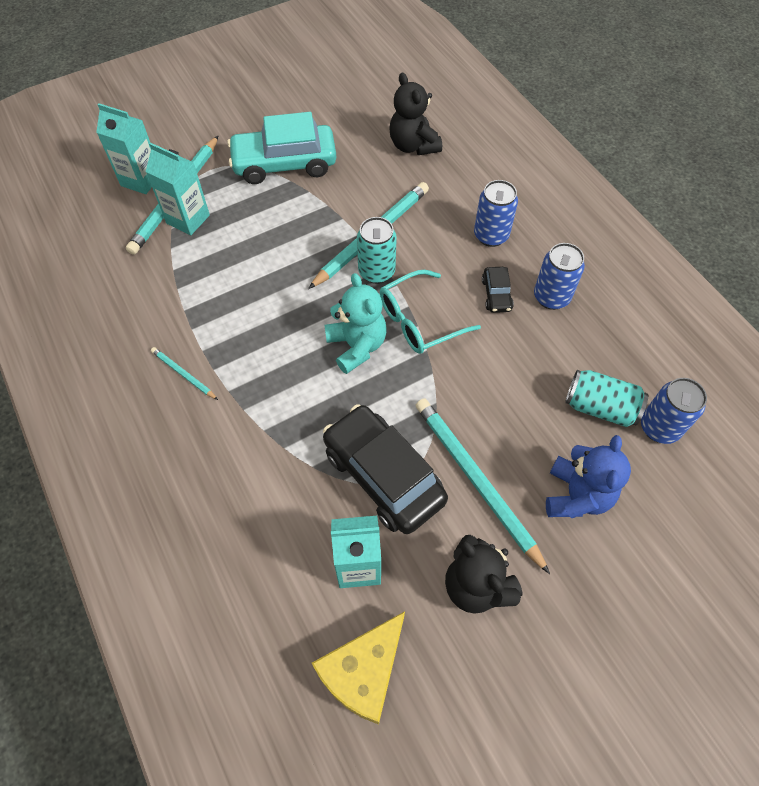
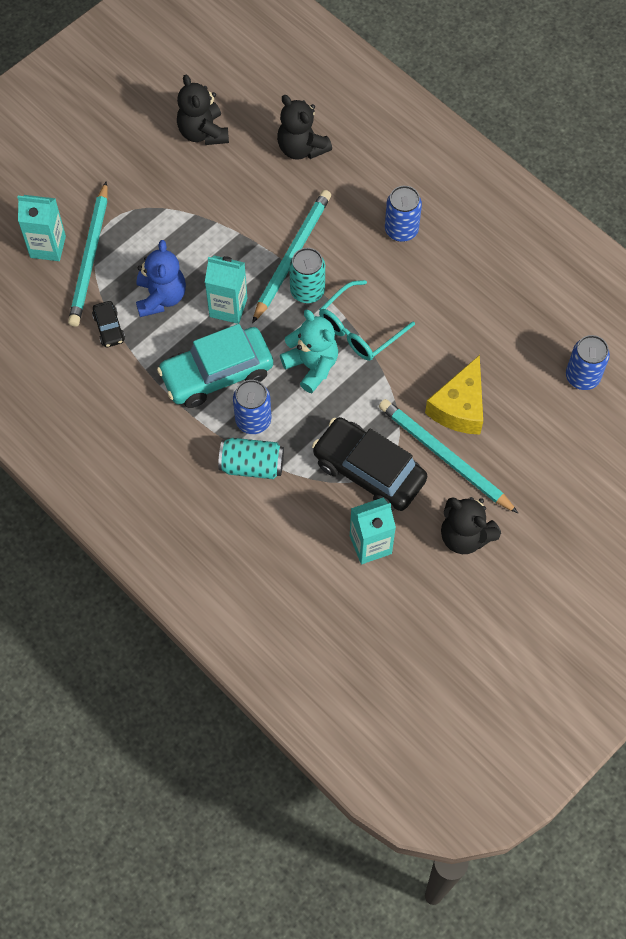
camera: 15 degrees left, 5 degrees up
(183, 374) = (169, 427): turquoise pencil -> none
(188, 219) = (111, 278): turquoise carton -> turquoise carton (228, 307)
(284, 164) = (182, 197): turquoise car -> turquoise car (217, 374)
(325, 116) = (203, 132): none -> black teddy bear
(364, 672) = (398, 617): yellow cheese -> yellow cheese (459, 407)
(496, 294) = (420, 288): black car -> black car (109, 328)
(551, 297) = (469, 279): blue can -> blue can (253, 420)
(576, 495) = (526, 448): blue teddy bear -> blue teddy bear (161, 297)
(600, 407) = (531, 371): turquoise can -> turquoise can (252, 465)

